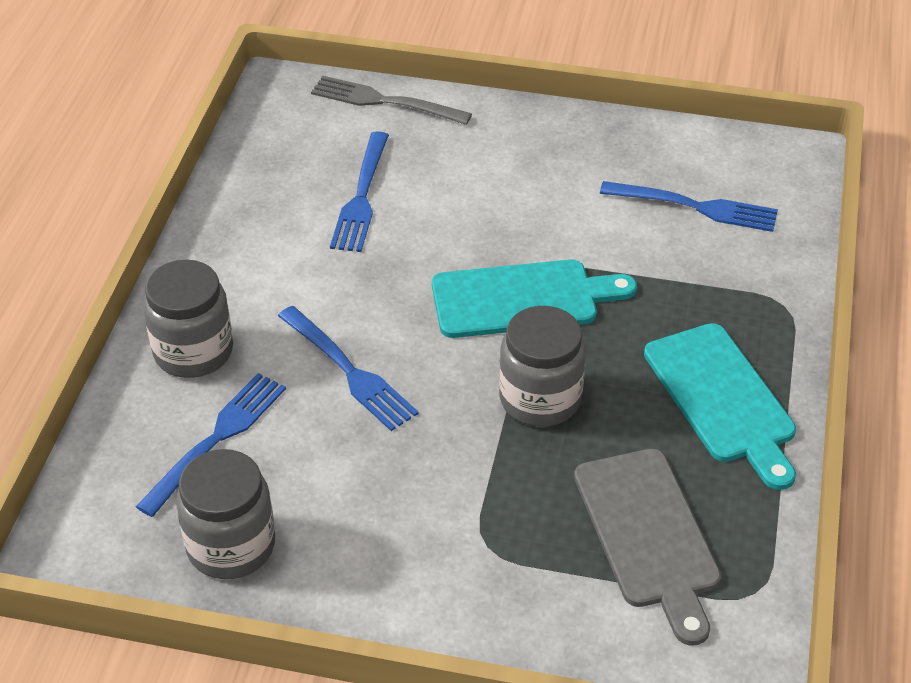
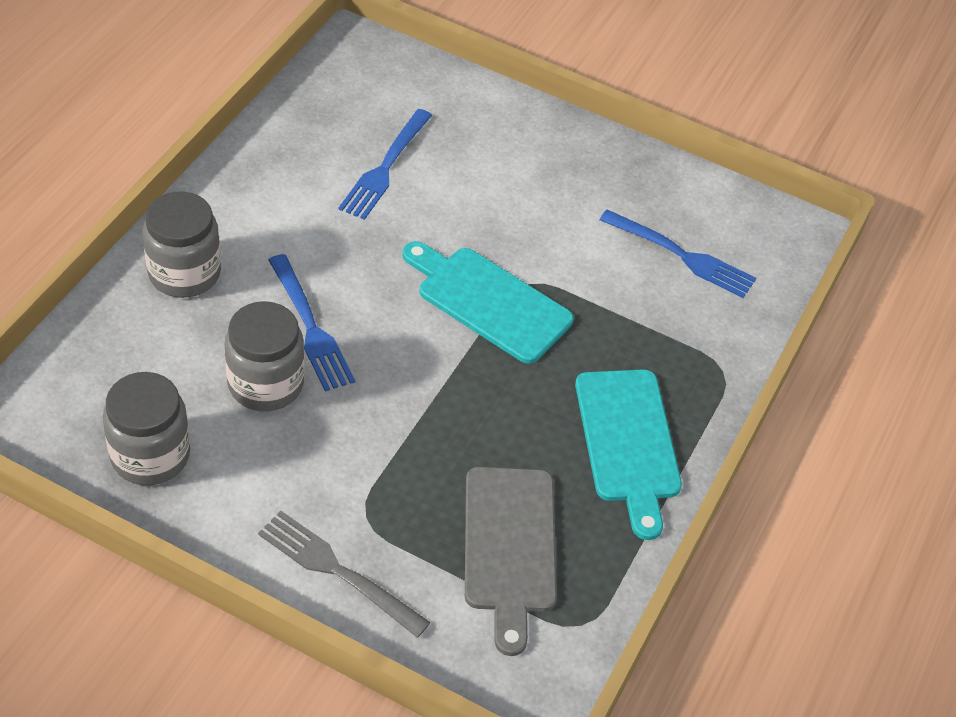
camera: 10 degrees right, 5 degrees up
(216, 439) = (174, 358): blue fork -> none
(385, 101) = (442, 82): grey fork -> grey fork (338, 571)
(522, 299) = (489, 301): turquoise cutting board -> turquoise cutting board turned 150 degrees counterclockwise
(540, 399) = (466, 398): grey jar -> grey jar (265, 384)

